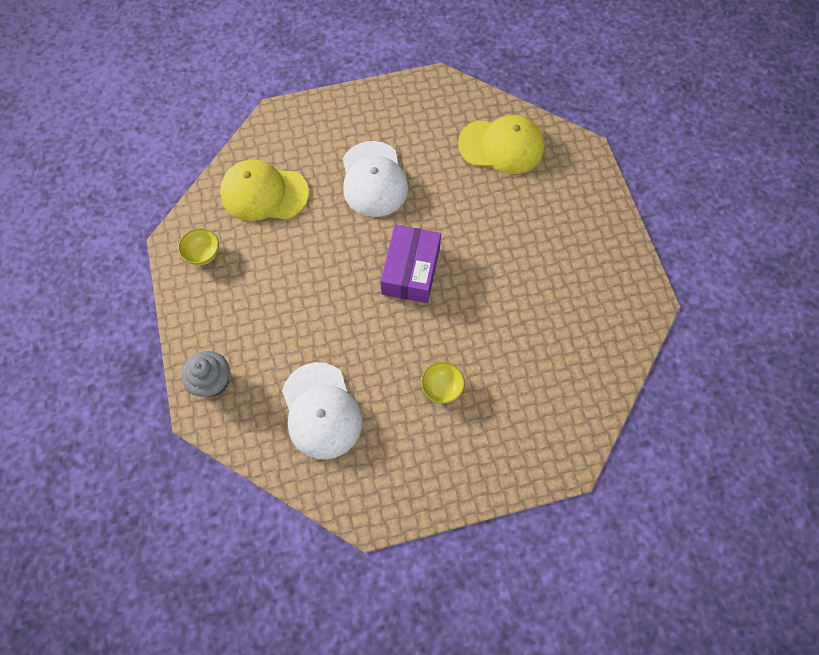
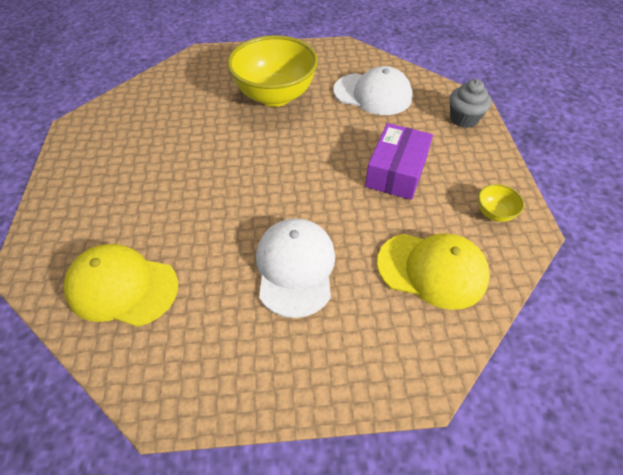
camera: 170 degrees left, 15 degrees down
(321, 411) = (373, 94): white cap -> white cap turned 120 degrees clockwise
(411, 271) = (277, 173): purple box -> purple box (396, 171)
(442, 388) = (275, 96): yellow bowl -> yellow bowl, size x2.46

